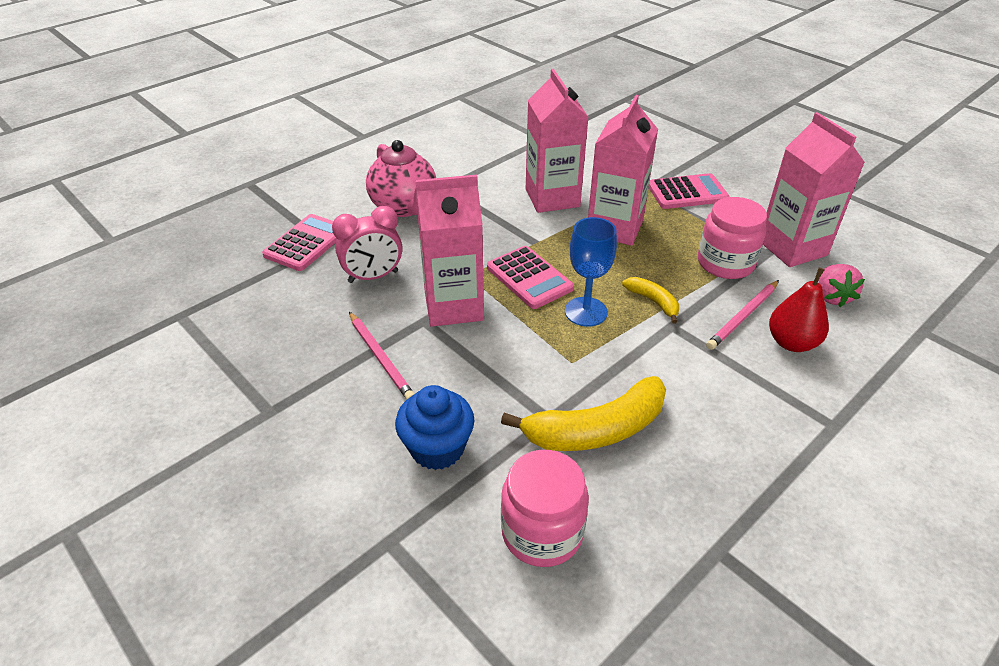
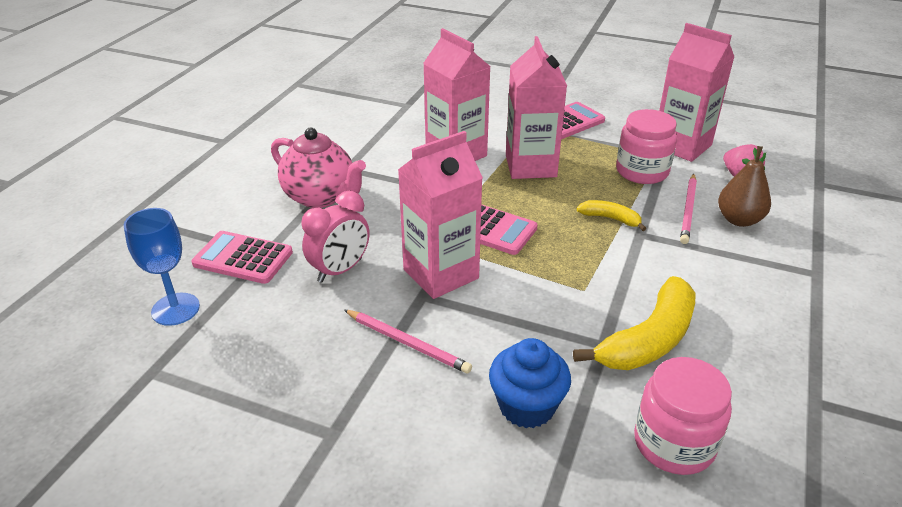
camera: 25 degrees left, 5 degrees down
(306, 243) = (243, 258): pink calculator -> pink calculator turned 75 degrees counterclockwise
(586, 312) = (562, 243): blue goblet -> blue goblet (175, 309)
(791, 343) = (739, 220): red pear -> brown pear

